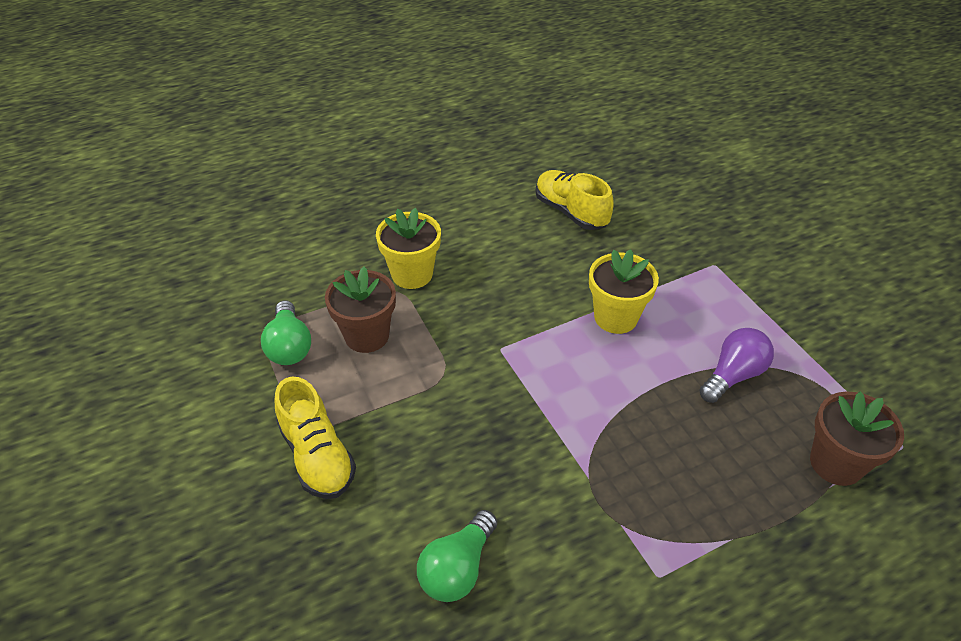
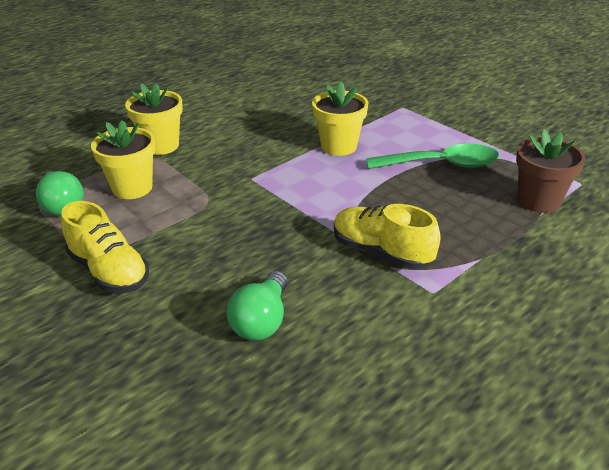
camera: 15 degrees left, 10 degrees down
(367, 336) = (132, 188): brown flower pot -> yellow flower pot
(570, 212) = (281, 93): yellow shoe -> yellow shoe (381, 252)
(733, 375) = (442, 165): purple light bulb -> green spoon

